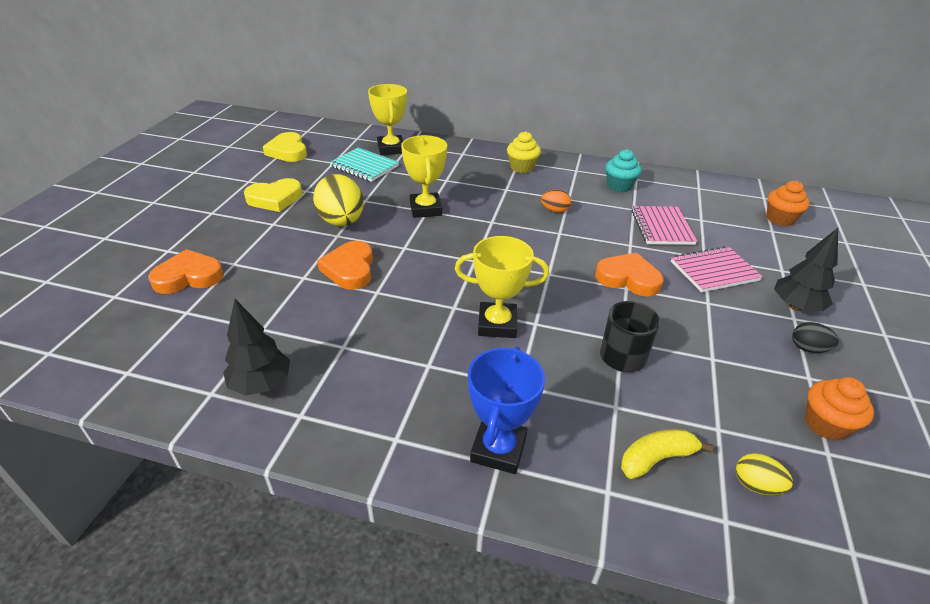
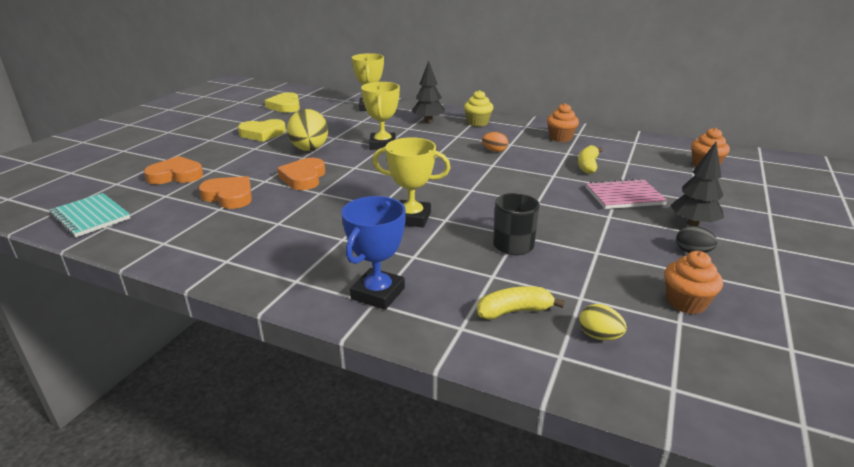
camera: 10 degrees right, 10 degrees down
(261, 384) = (204, 240): black tree -> black tree (428, 121)
(364, 166) = (343, 117): turquoise notebook -> turquoise notebook (90, 217)
(619, 186) = (560, 138): turquoise cupcake -> orange cupcake
(628, 278) = (541, 196): orange heart -> orange heart (229, 196)
(661, 227) = (587, 166): pink notebook -> yellow banana

